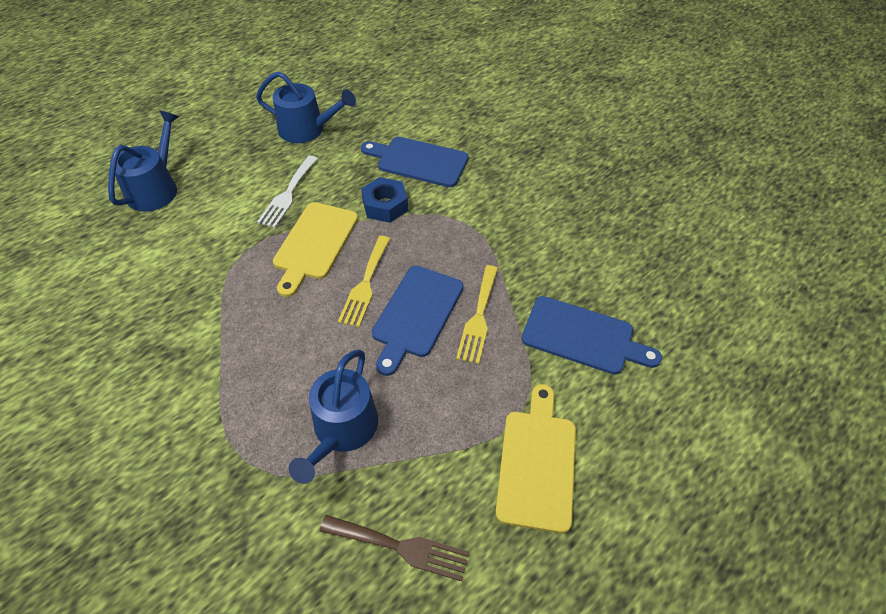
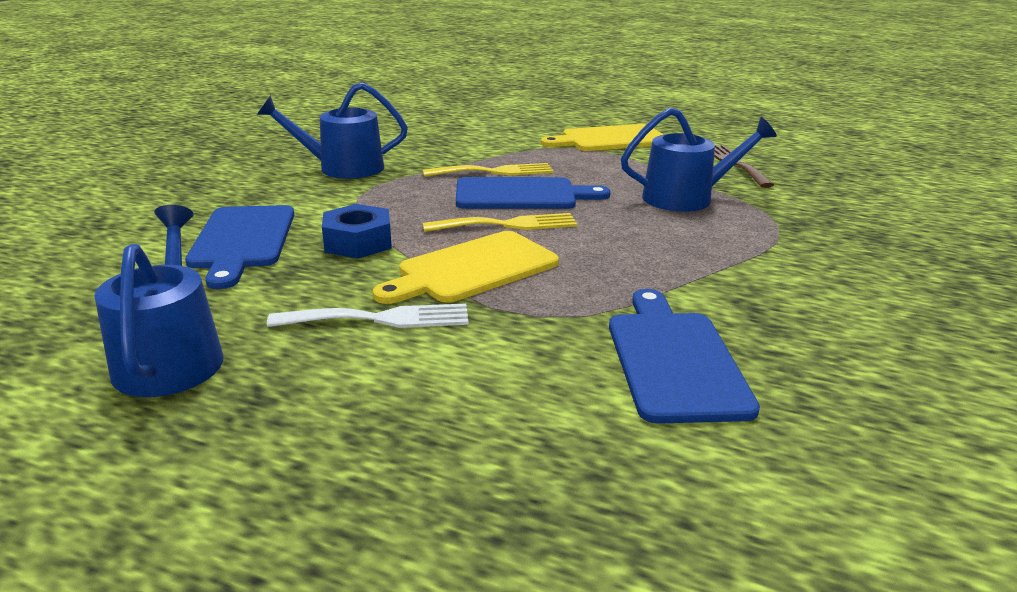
camera: 115 degrees left, 25 degrees down
(156, 188) = (466, 485): blue watering can -> blue watering can (343, 168)
(314, 244) = (472, 269): yellow cutting board -> yellow cutting board turned 150 degrees clockwise
(583, 337) = (474, 139): blue cutting board -> blue cutting board (674, 359)

